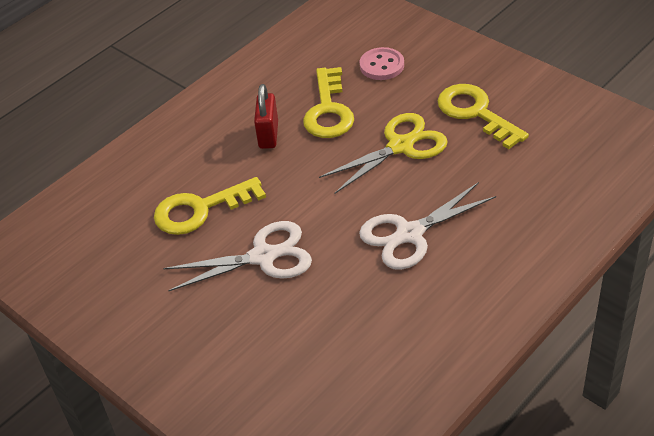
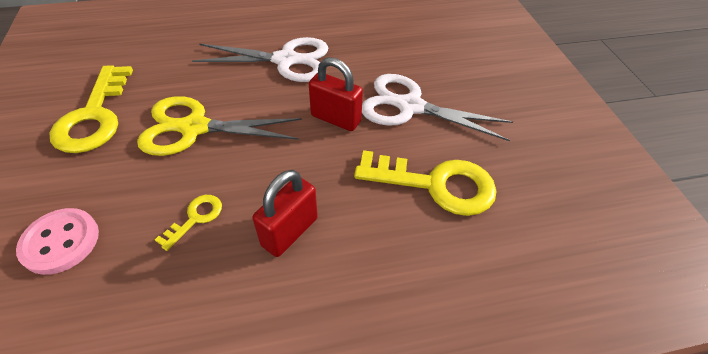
camera: 150 degrees left, 5 degrees up
(311, 211) = (335, 119): none -> red padlock
(328, 110) = (195, 218): yellow key -> yellow key, size x0.47

